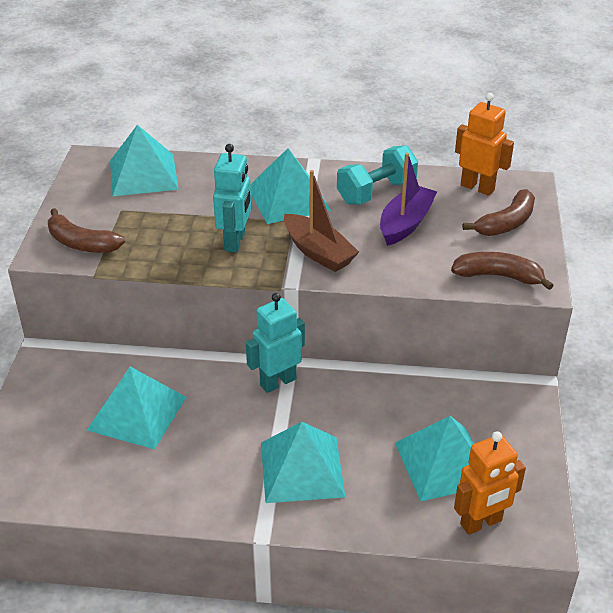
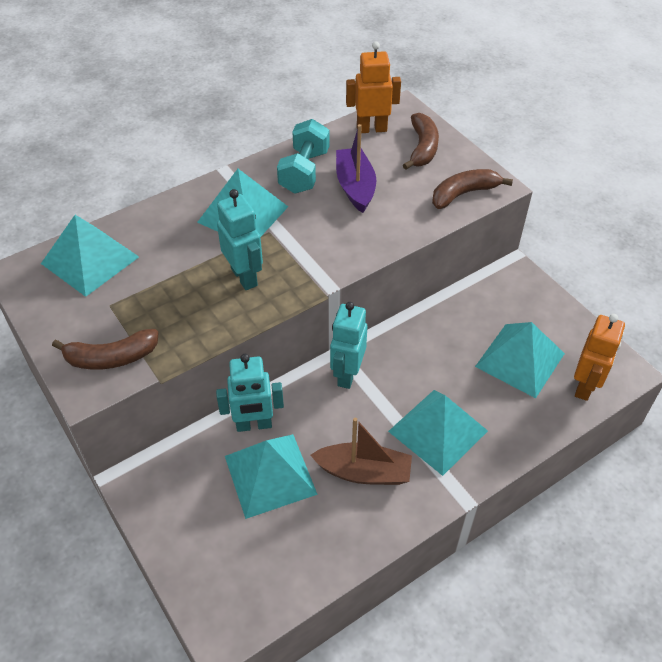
camera: 40 degrees left, 10 degrees up
(166, 372) = (254, 425): none -> turquoise robot
(318, 252) = (320, 248): brown boat -> brown boat (364, 472)

